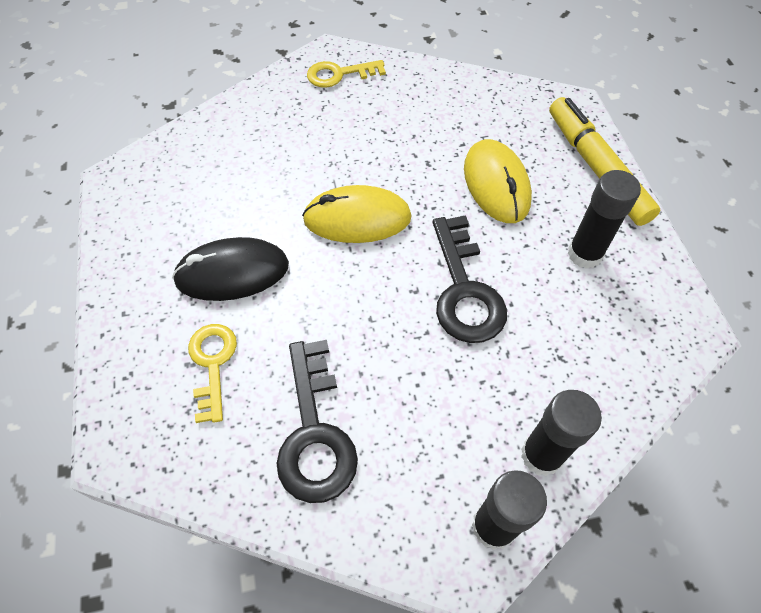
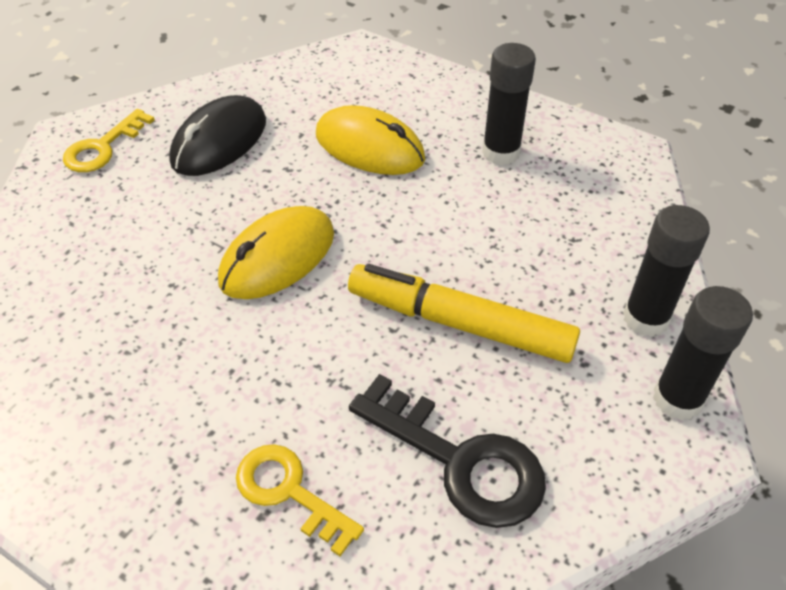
camera: 45 degrees left, 10 degrees down
(232, 273) = (206, 396): black mouse -> black mouse (219, 141)
(464, 290) = (443, 245): black key -> none
(596, 168) = (433, 85): yellow marker -> yellow marker (459, 323)

